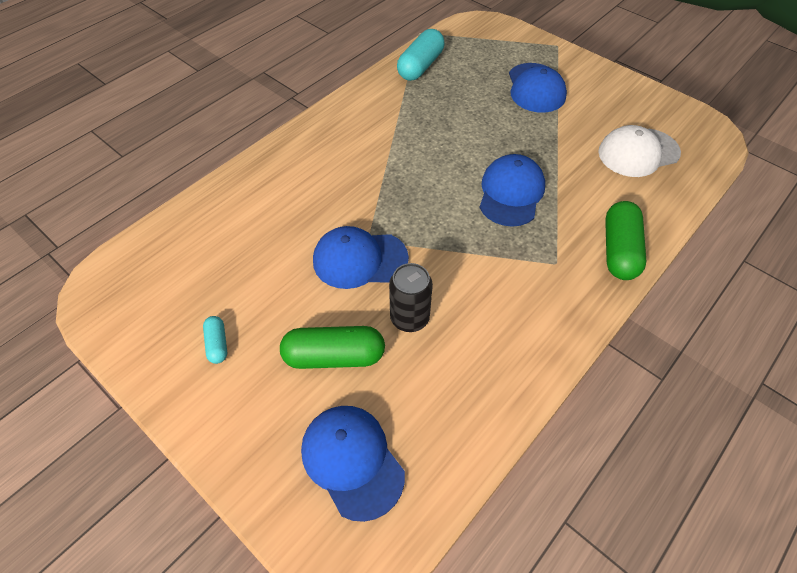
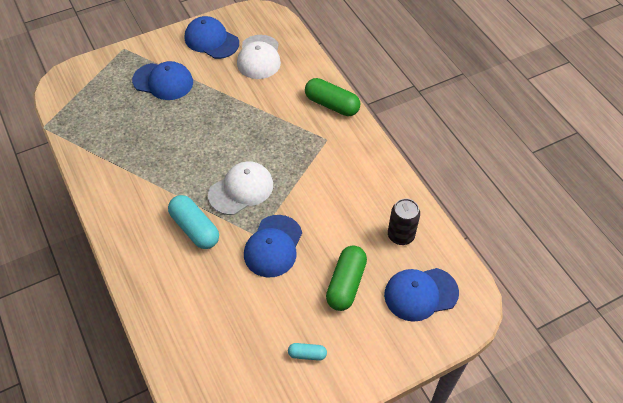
camera: 70 degrees left, 0 degrees up
(409, 318) = (334, 232): black can -> black can (400, 235)
(420, 66) = (89, 141): turquoise capsule -> turquoise capsule (195, 228)
(426, 203) = (241, 189): none -> white cap
(511, 193) = (258, 138): blue cap -> blue cap (211, 40)

